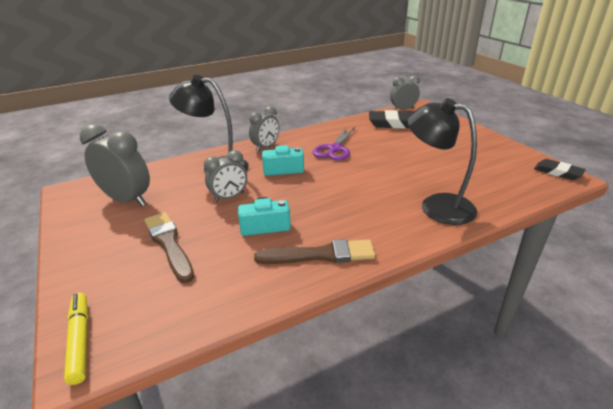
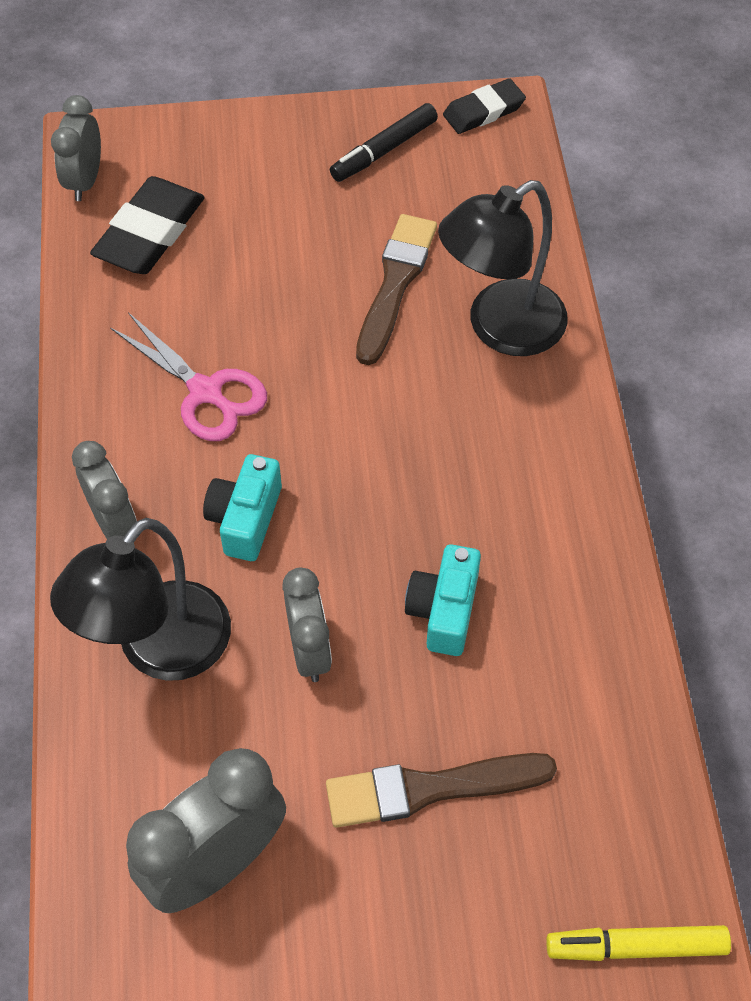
camera: 70 degrees left, 25 degrees up
(320, 255) = (561, 550): brown brush -> brown brush (395, 284)
(334, 149) = (205, 392): purple scissors -> pink scissors
(497, 155) = (384, 150): none -> black marker

